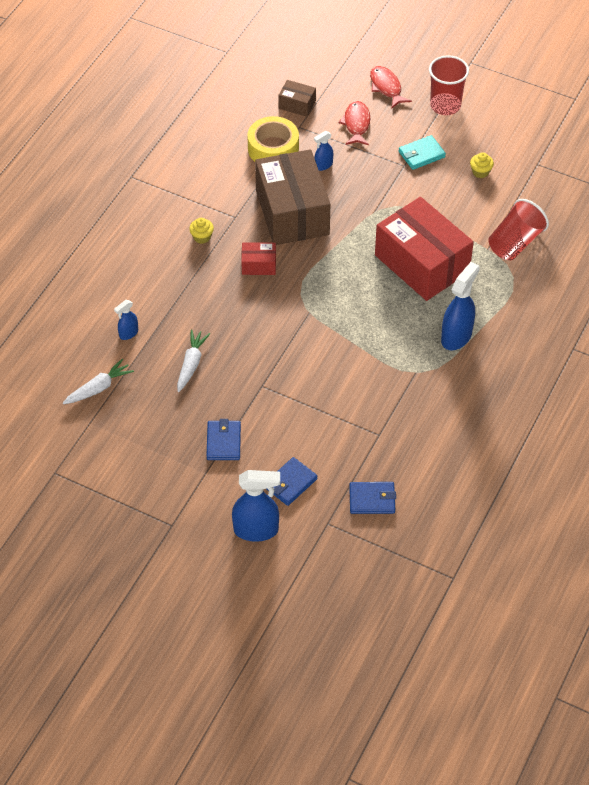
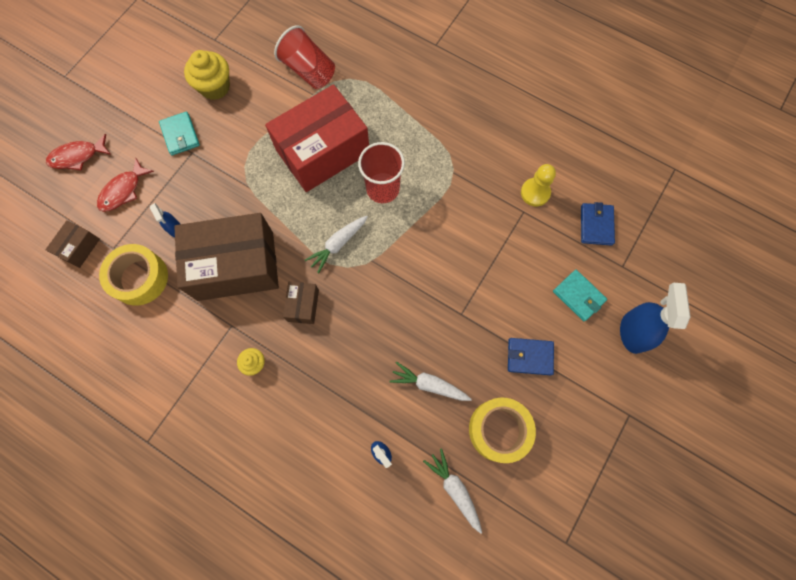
camera: 85 degrees left, 20 degrees up
(152, 419) = (499, 430): none -> yellow tape
(259, 265) = (303, 305): red box -> brown box
(290, 483) = (578, 296): blue wallet -> turquoise wallet
(322, 285) = (338, 244): none -> white carrot
(356, 124) = (123, 191): red fish -> red fish turned 60 degrees counterclockwise
(402, 444) = (535, 193): none -> yellow pawn
(445, 105) = (118, 106): red cup -> red cup (383, 189)
(456, 336) = (414, 133): blue spray bottle -> none
(480, 172) = (215, 87): yellow cupcake -> yellow cupcake, size x1.85

